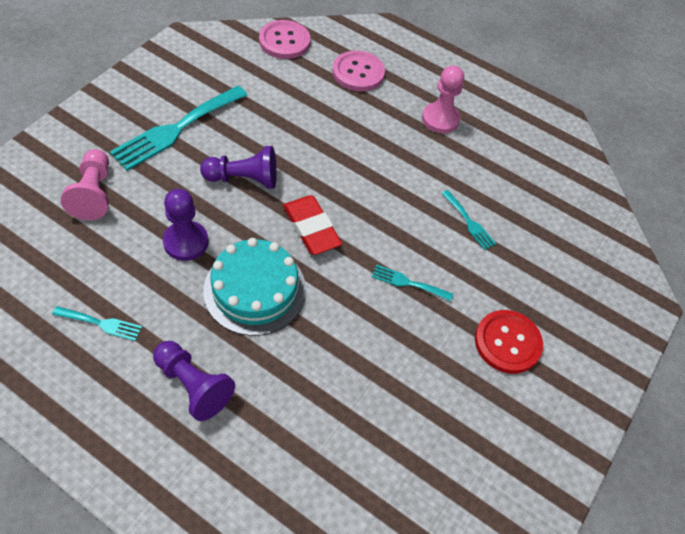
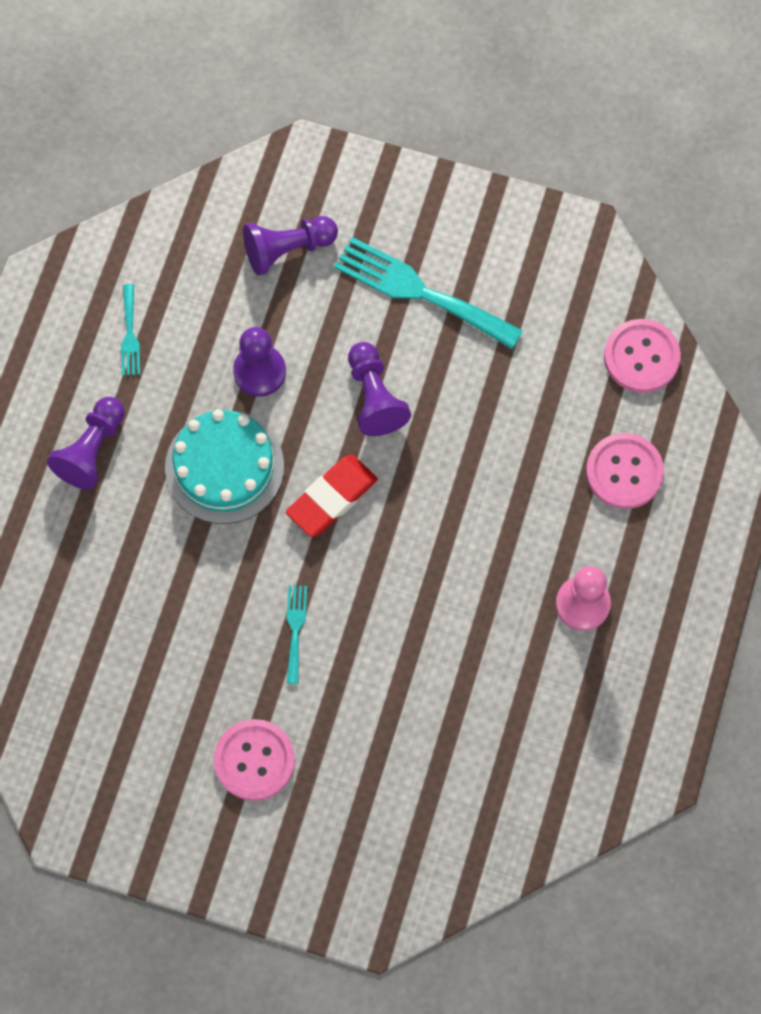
camera: 80 degrees right, 15 degrees up
(94, 193) = (287, 249): pink pawn -> purple pawn
(469, 222) = (415, 681): turquoise fork -> none
(507, 342) = (254, 760): red button -> pink button

